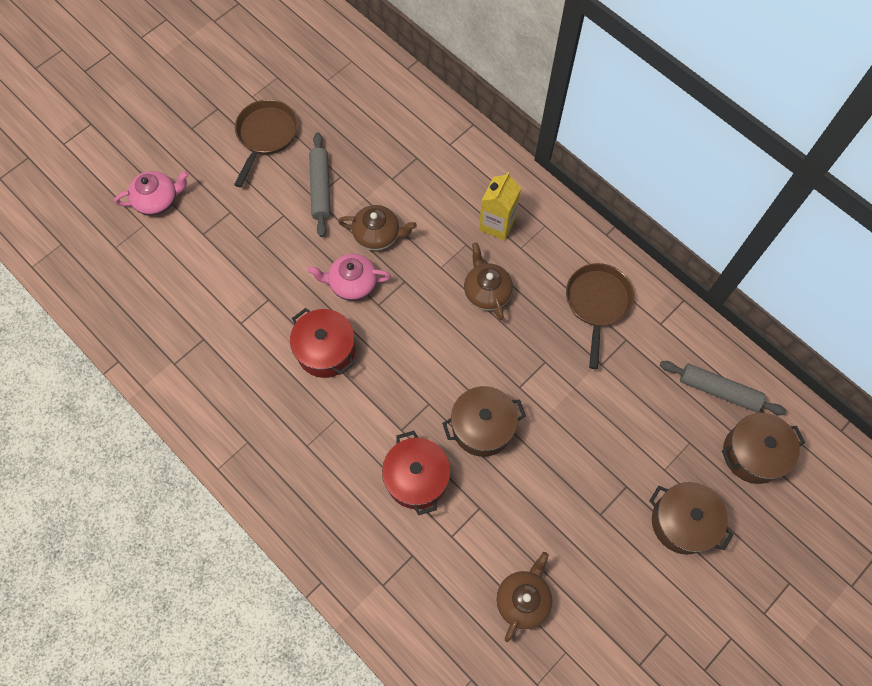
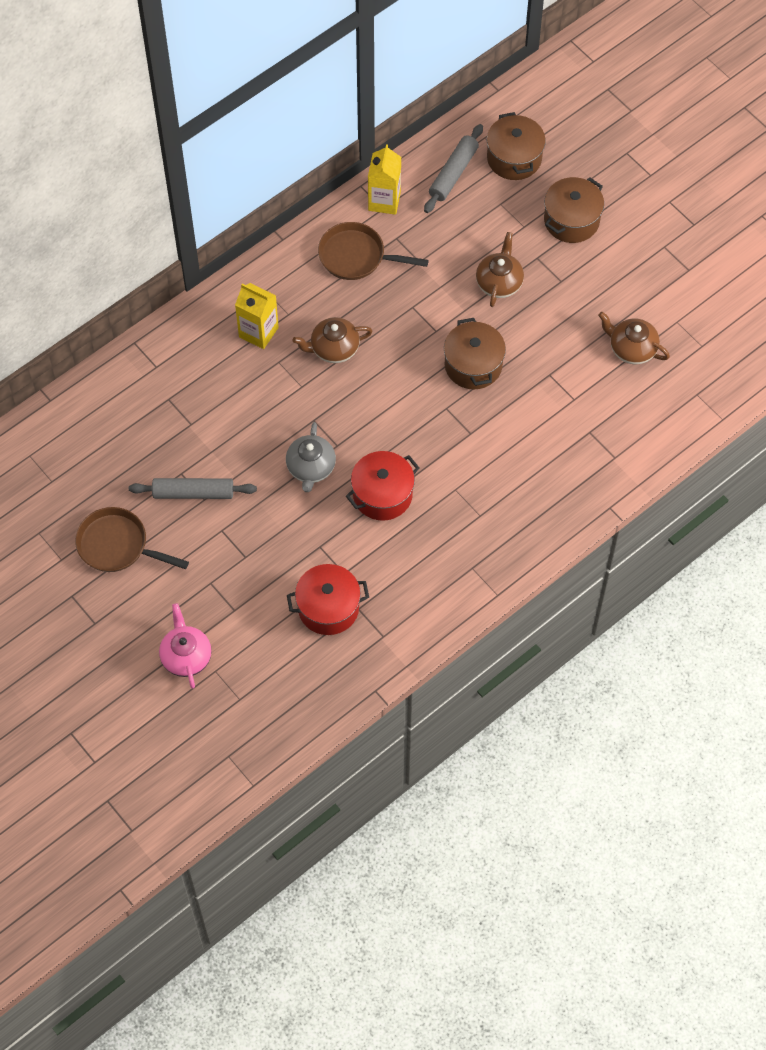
camera: 85 degrees left, 5 degrees down
(352, 283) = (311, 468): pink teapot -> grey teapot
(378, 235) = (257, 441): brown teapot -> brown teapot (499, 282)
(416, 478) = (518, 423): red pot -> red pot (328, 608)
(669, 324) = (384, 201): none -> yellow carton

